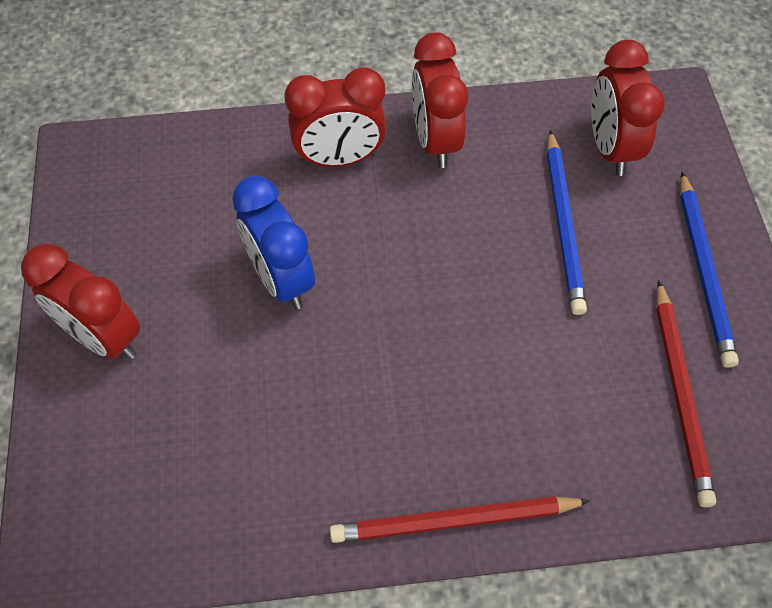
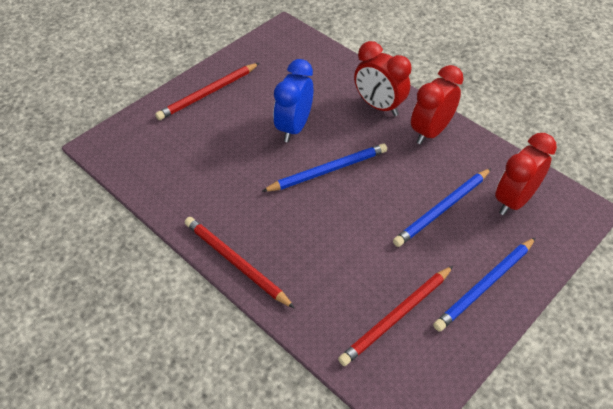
camera: 50 degrees right, 10 degrees down
(103, 337) = (208, 93): red clock -> red pencil
(394, 295) = (328, 170): none -> blue pencil

